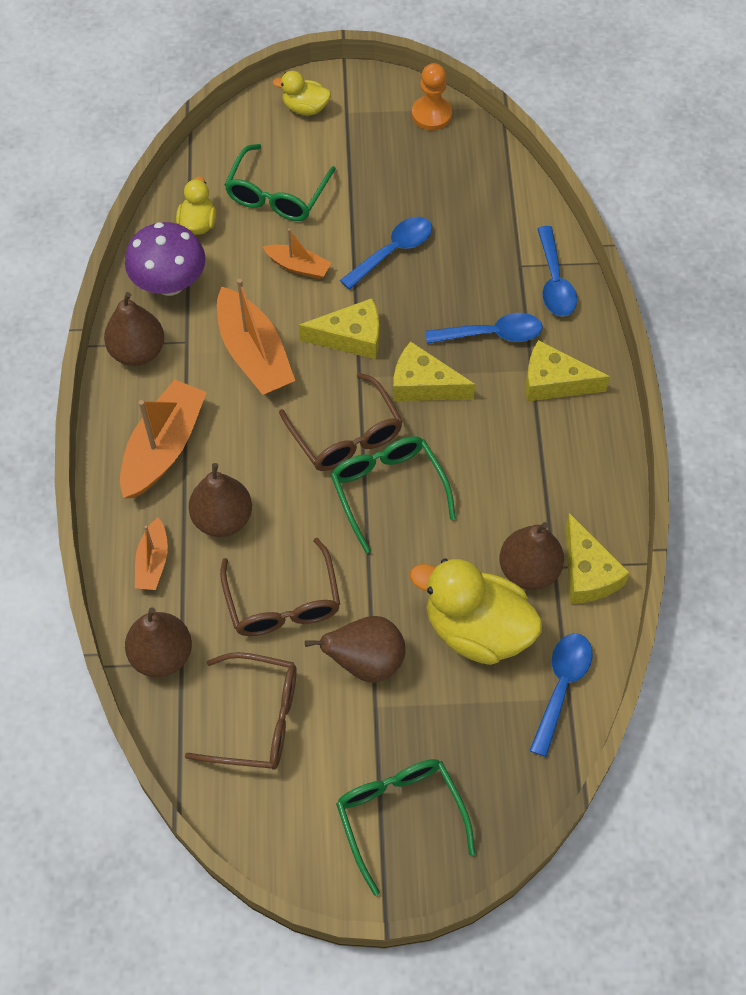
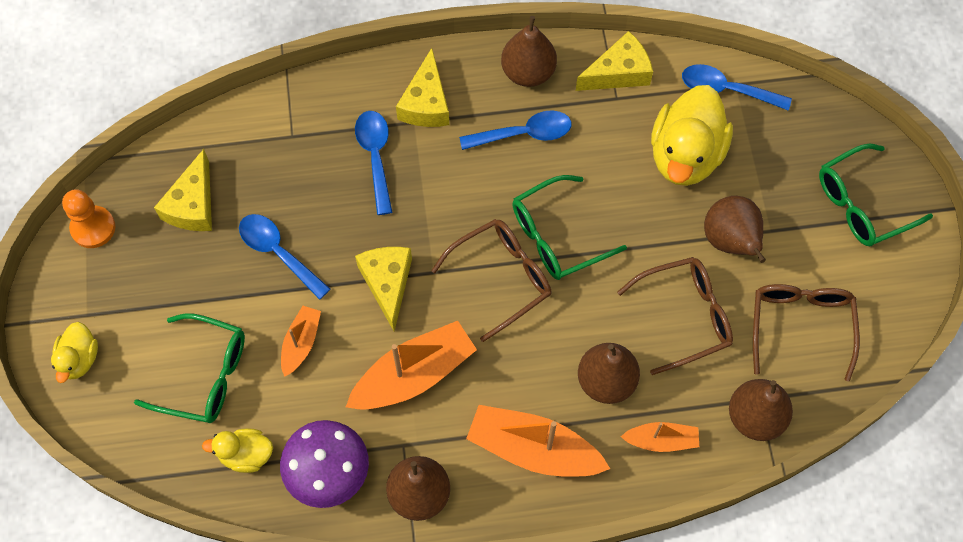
camera: 95 degrees left, 5 degrees up
(423, 385) = (438, 214): yellow cheese -> yellow cheese (193, 205)
(529, 570) = (623, 117): brown pear -> brown pear (528, 72)
(554, 282) = (311, 105): blue spoon -> blue spoon (524, 134)

